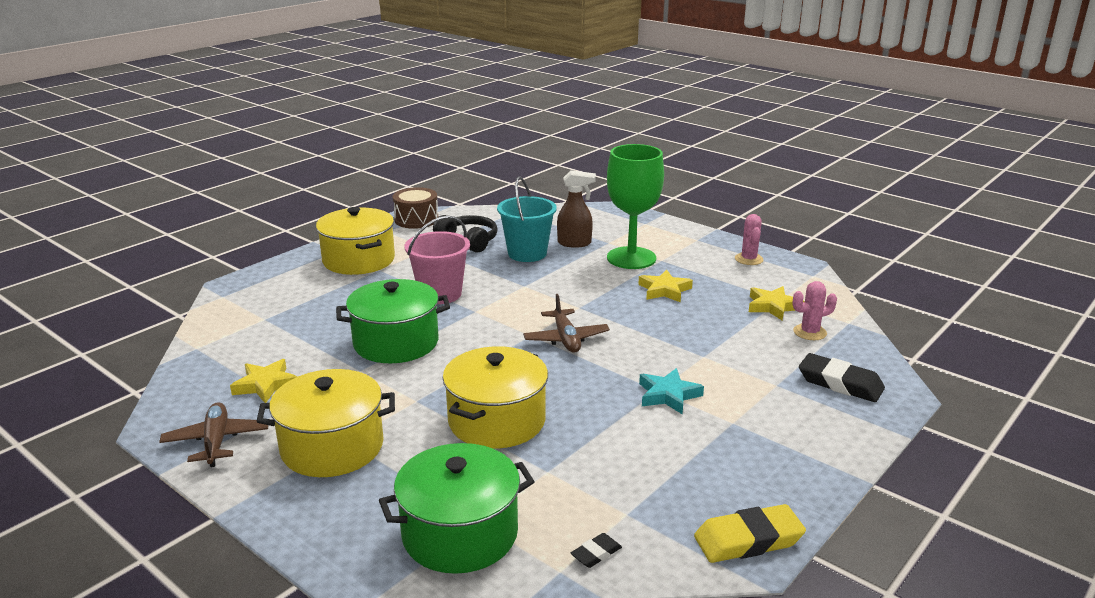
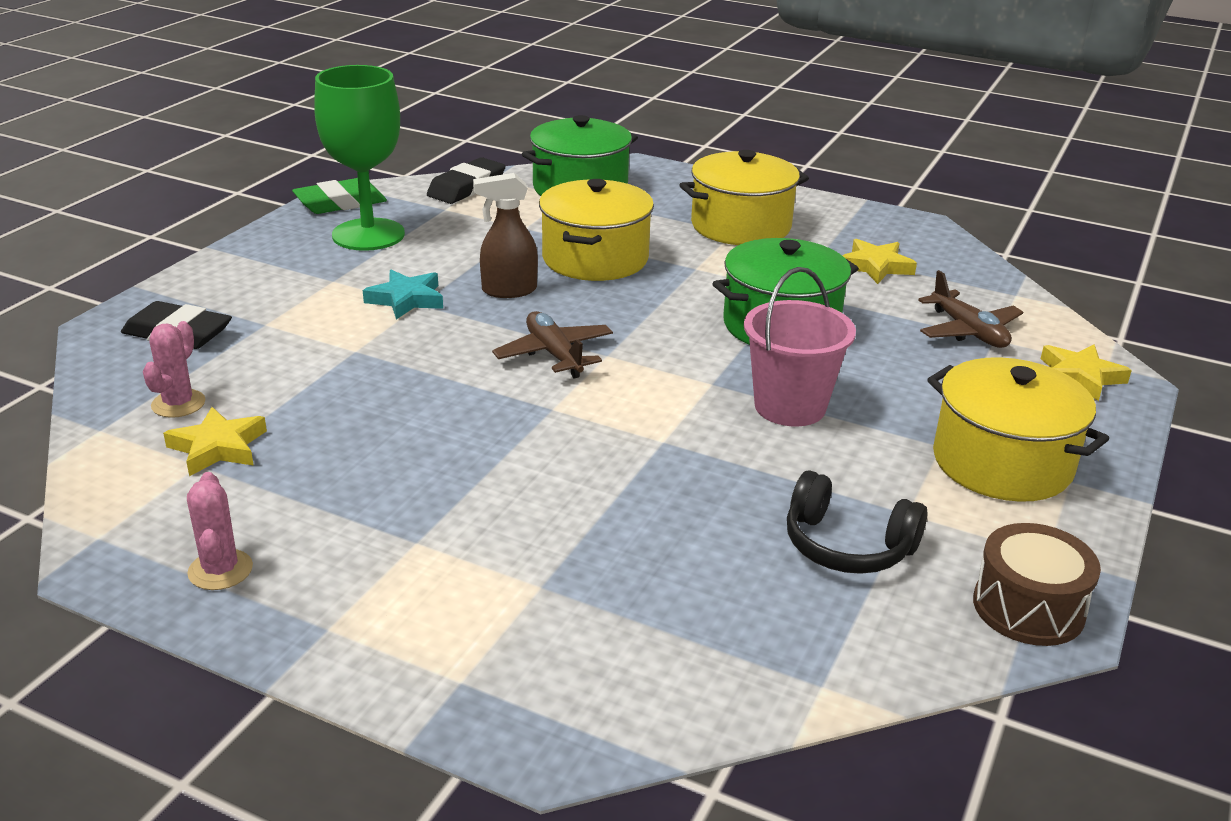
camera: 165 degrees right, 5 degrees up
(216, 441) = (853, 220): brown plane -> brown plane (968, 331)
(527, 253) = (702, 523): turquoise bucket -> none
(575, 243) = (615, 571): brown spray bottle -> brown spray bottle (508, 290)
(596, 553) = (466, 187): black eraser -> black eraser, size x1.98
(631, 258) = (481, 539): green goblet -> green goblet (368, 235)
(664, 290) = (410, 460): yellow star -> yellow star (1079, 377)
(748, 540) = (340, 203): yellow eraser -> green eraser
(809, 332) = (178, 404): pink cactus -> pink cactus turned 45 degrees counterclockwise

